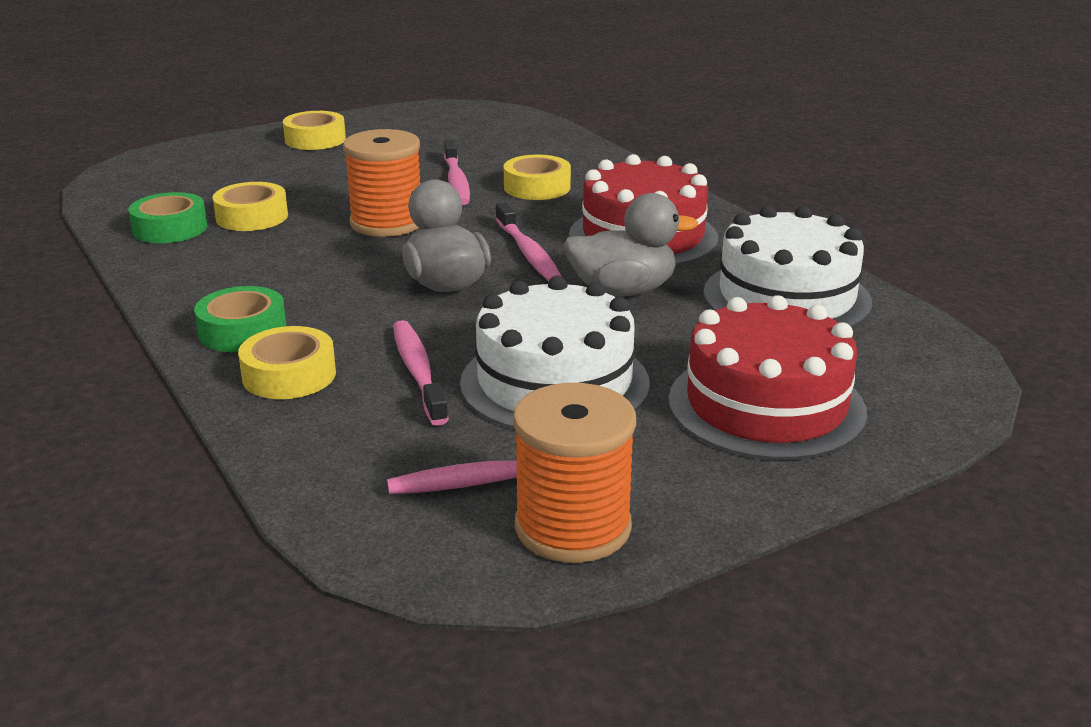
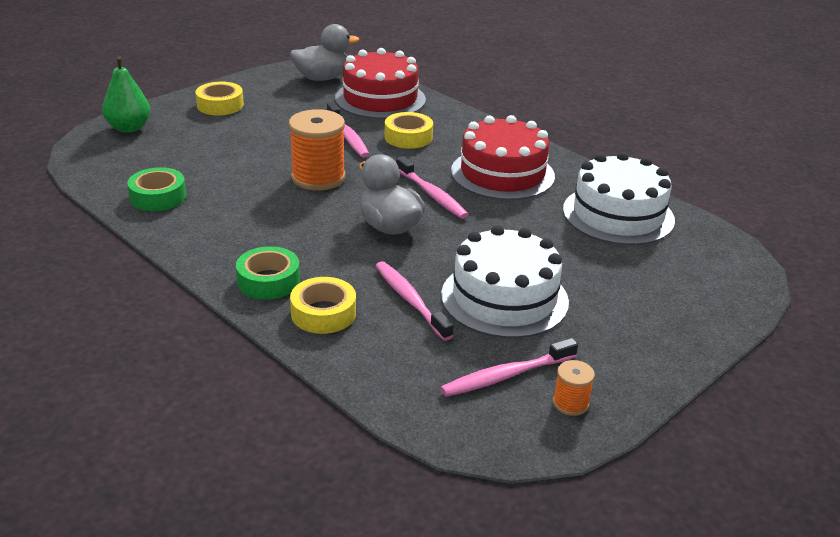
camera: 15 degrees left, 5 degrees up
(187, 156) = (129, 128): none -> green pear
(252, 217) = (214, 181): yellow tape -> none
(573, 527) = (570, 403): orange spool -> orange spool, size x0.49
(622, 291) = (511, 220): grey duck -> grey duck (322, 78)
(766, 405) = (643, 299): red cake -> red cake (380, 99)

